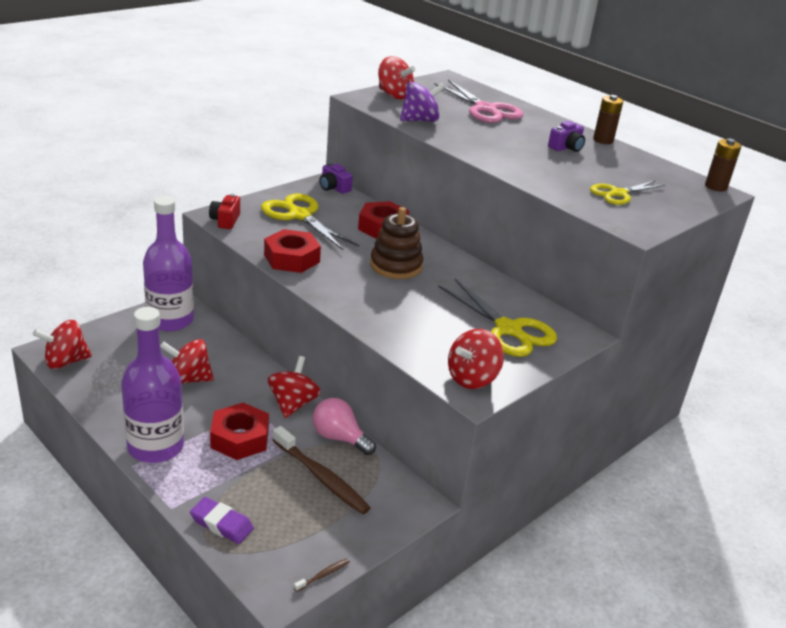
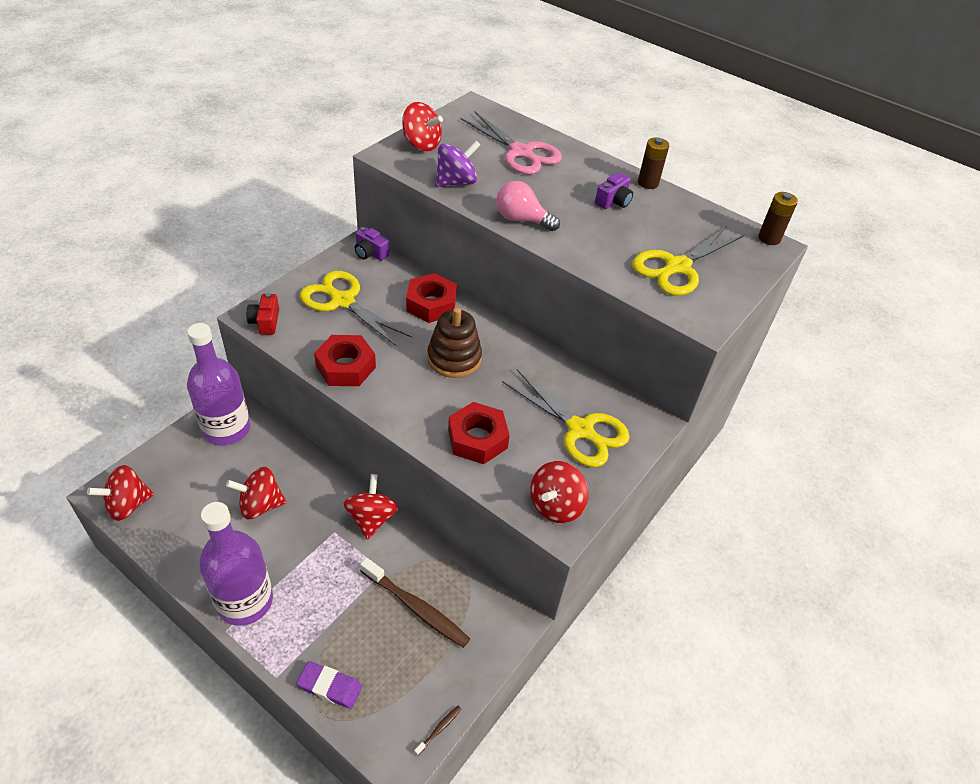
camera: 10 degrees left, 15 degrees up
(240, 438) = (327, 573): red nut -> red nut (477, 439)
(339, 438) = (425, 554): pink light bulb -> pink light bulb (521, 219)
(618, 194) = (676, 267): yellow scissors -> yellow scissors, size x1.56

